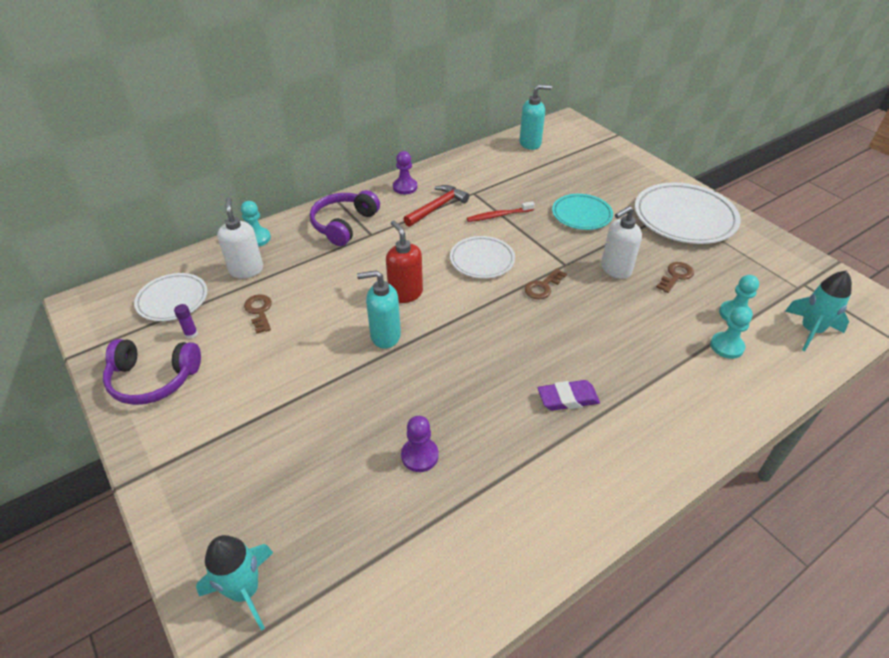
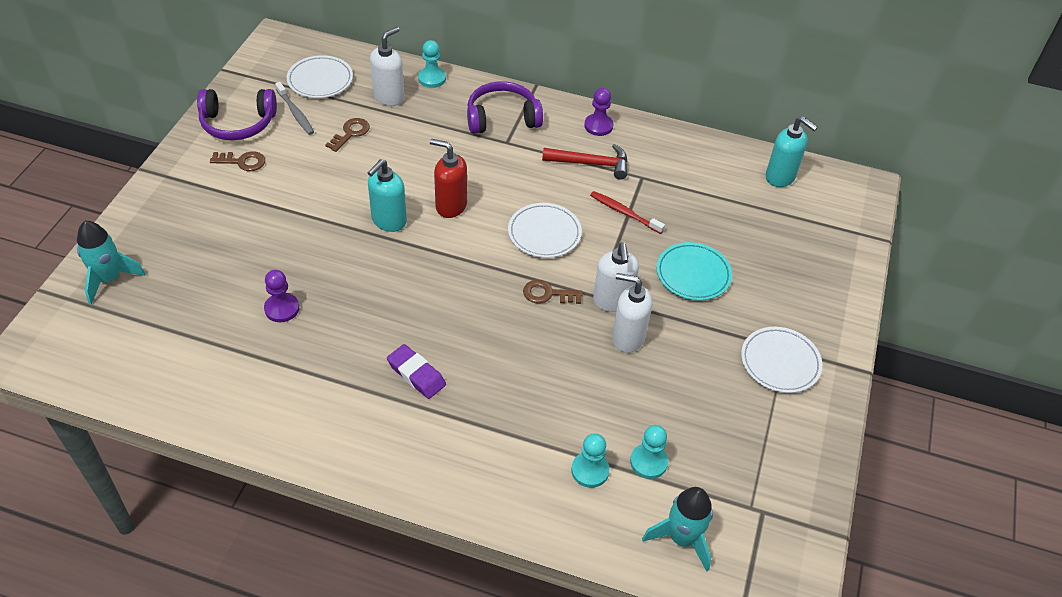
camera: 50 degrees right, 5 degrees up
(153, 379) = (238, 123): purple headphones -> purple headphones turned 60 degrees counterclockwise
(191, 334) = (295, 113): purple glue stick -> grey toothbrush
(385, 336) = (388, 221): turquoise soap dispenser -> turquoise soap dispenser turned 105 degrees counterclockwise
(405, 293) = (450, 206): red soap dispenser -> red soap dispenser turned 90 degrees counterclockwise
(576, 260) = (612, 301): none -> white soap dispenser
(676, 276) = (665, 391): brown key -> brown key (242, 162)
(684, 218) = (780, 362): white plate -> white plate, size x0.60

